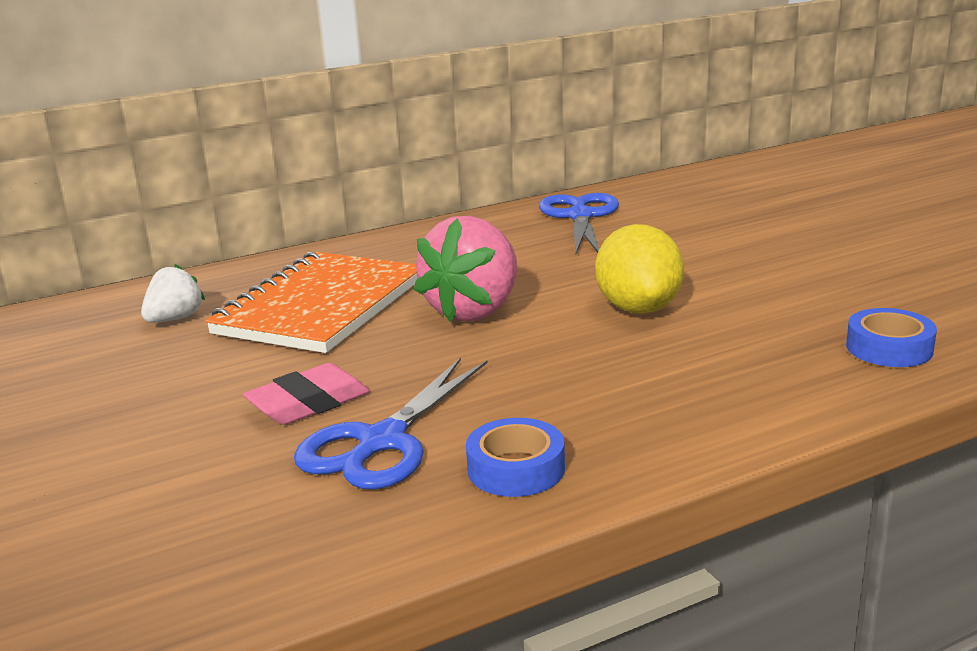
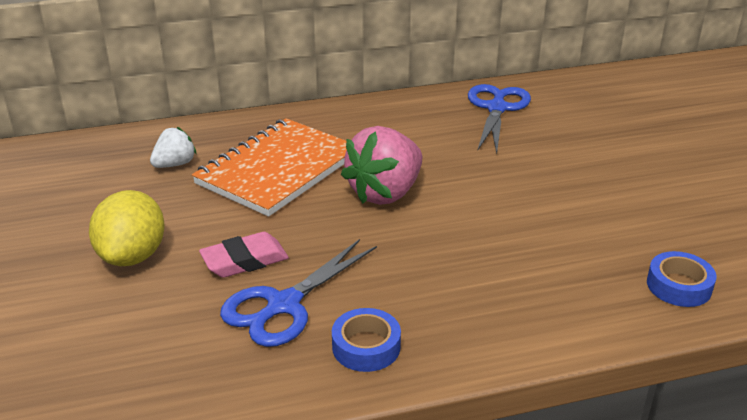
camera: 10 degrees right, 10 degrees up
(638, 308) = (506, 212): yellow lemon -> yellow lemon (133, 256)

